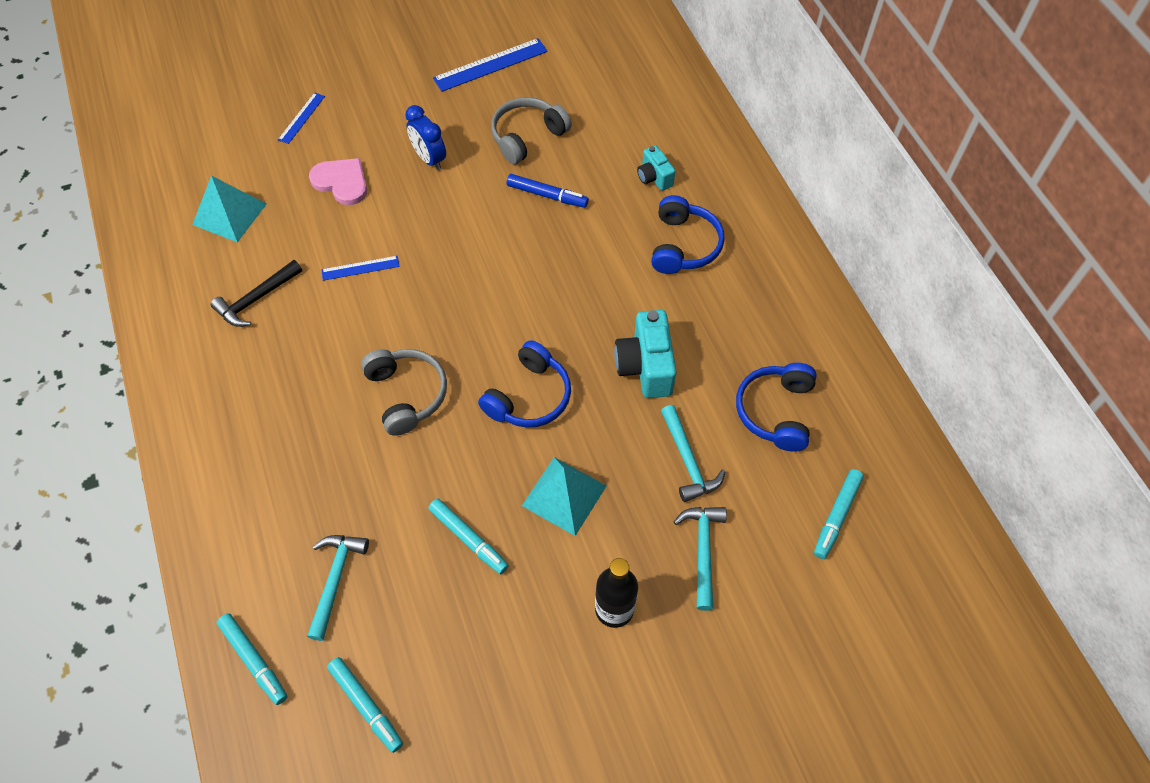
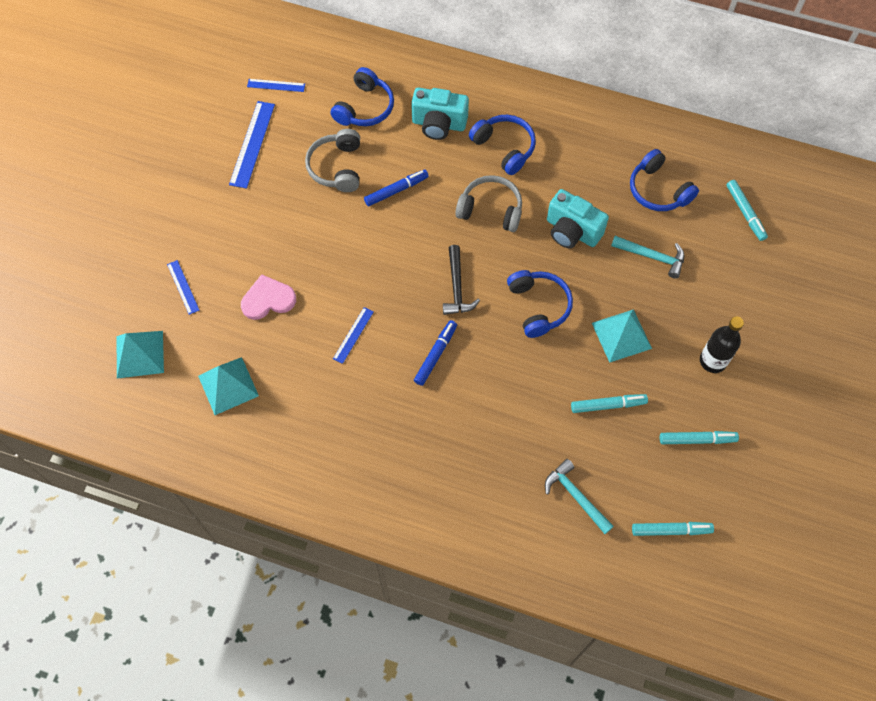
camera: 50 degrees left, 5 degrees up
(211, 135) = (140, 354): none -> turquoise pyramid
(254, 660) = (593, 575): turquoise marker -> turquoise marker (697, 439)
(256, 299) = (320, 413): black hammer -> black hammer (457, 287)
(396, 347) = (436, 355): none -> blue marker
(406, 394) = (477, 372): grey headphones -> grey headphones (490, 210)
(429, 159) = (299, 235): blue clock -> none
(568, 39) = (276, 85): none -> blue ruler
(612, 113) = (364, 107): none -> blue headphones
(654, 177) = (439, 124): turquoise camera -> turquoise camera, size x1.73
(702, 550) = (713, 292): turquoise hammer -> none

